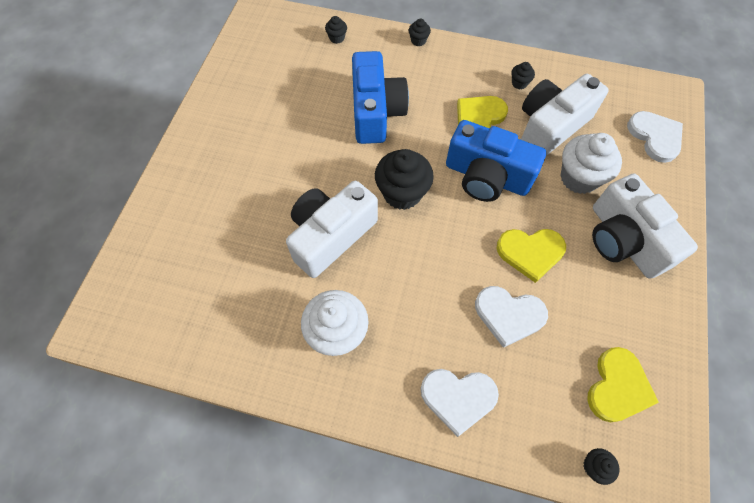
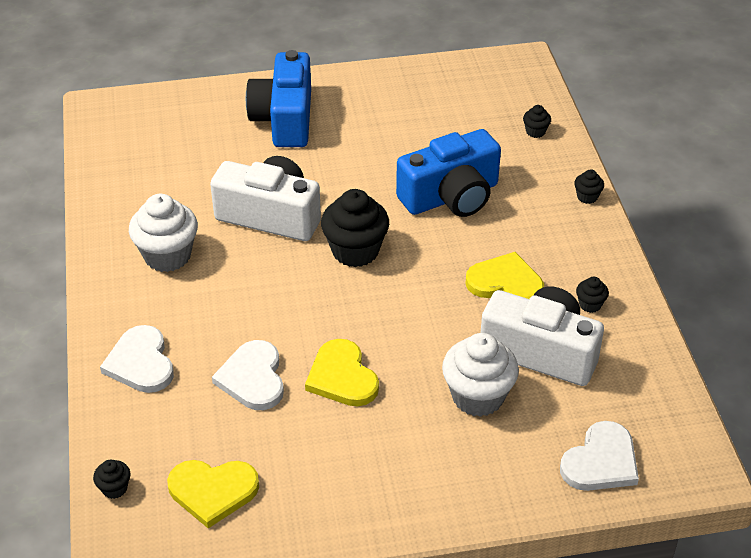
camera: 65 degrees right, 20 degrees down
(486, 176) = (423, 312): blue camera -> blue camera (284, 119)
(624, 240) = (411, 459): white camera -> none

